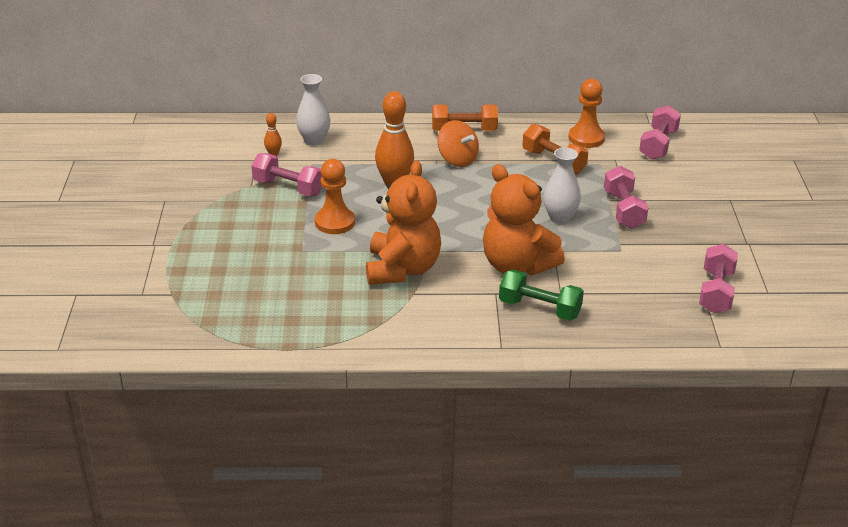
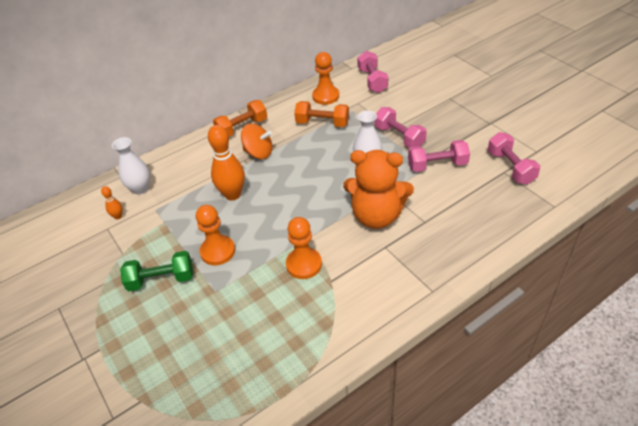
camera: 30 degrees left, 10 degrees up
(288, 187) = (155, 240): pink dumbbell -> pink dumbbell (437, 165)
(402, 269) = (304, 264): orange teddy bear -> orange pawn
(539, 308) = (425, 242): green dumbbell -> green dumbbell (161, 279)

